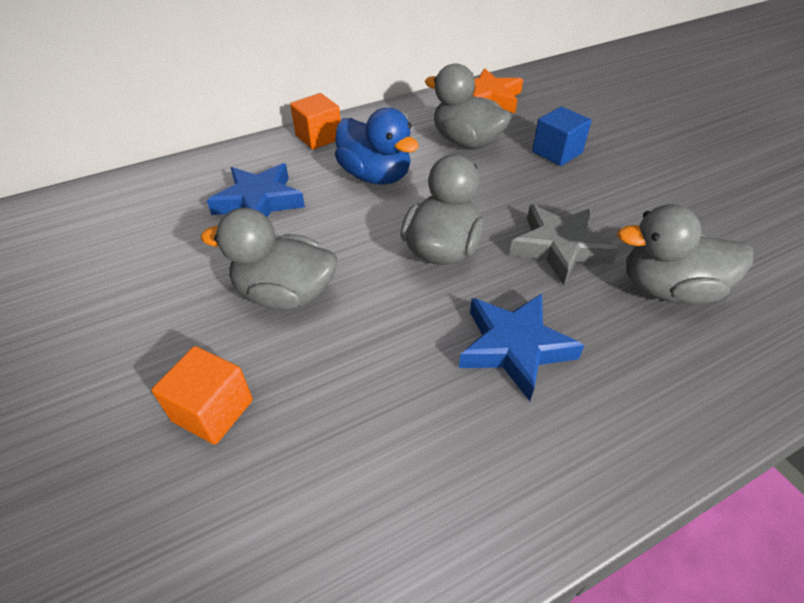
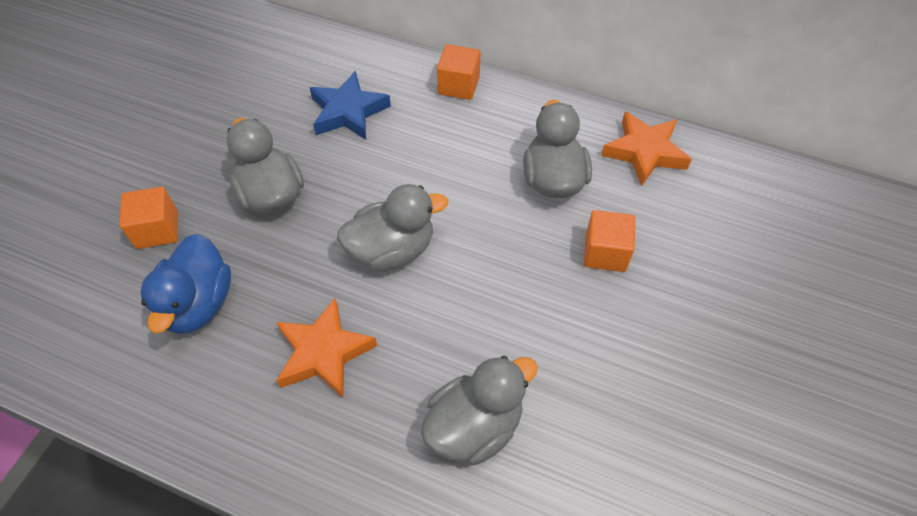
camera: 50 degrees right, 10 degrees up
(375, 176) = (443, 153): blue duck -> blue duck (198, 304)
(514, 347) = (324, 353): blue star -> orange star
(557, 152) = (605, 252): blue cube -> orange cube
(559, 248) = (462, 324): grey star -> none
(668, 289) = (475, 426): grey duck -> grey duck turned 90 degrees clockwise

